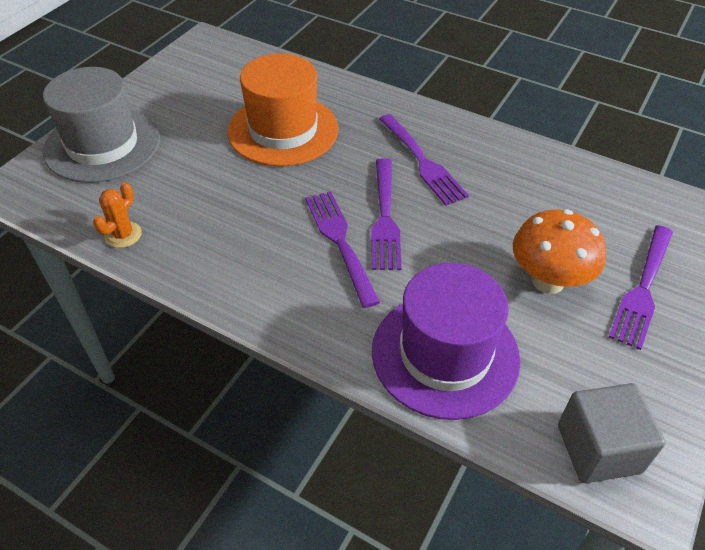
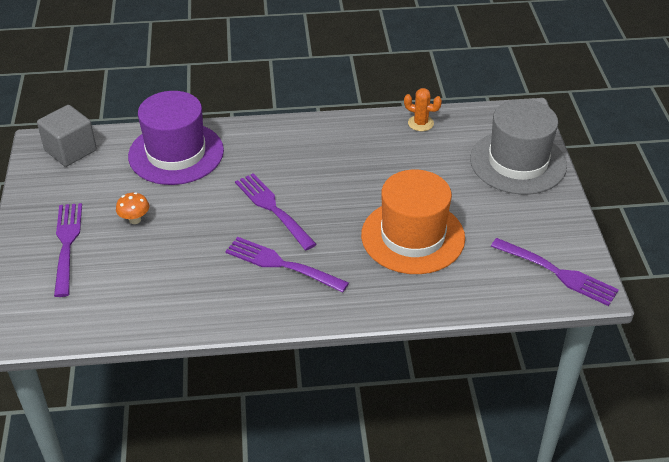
camera: 145 degrees right, 5 degrees down
(123, 235) = (420, 123): orange cactus -> orange cactus turned 60 degrees counterclockwise
(341, 243) = (287, 180): purple fork -> purple fork (556, 273)
(548, 281) = (135, 220): orange mushroom -> orange mushroom, size x0.50

